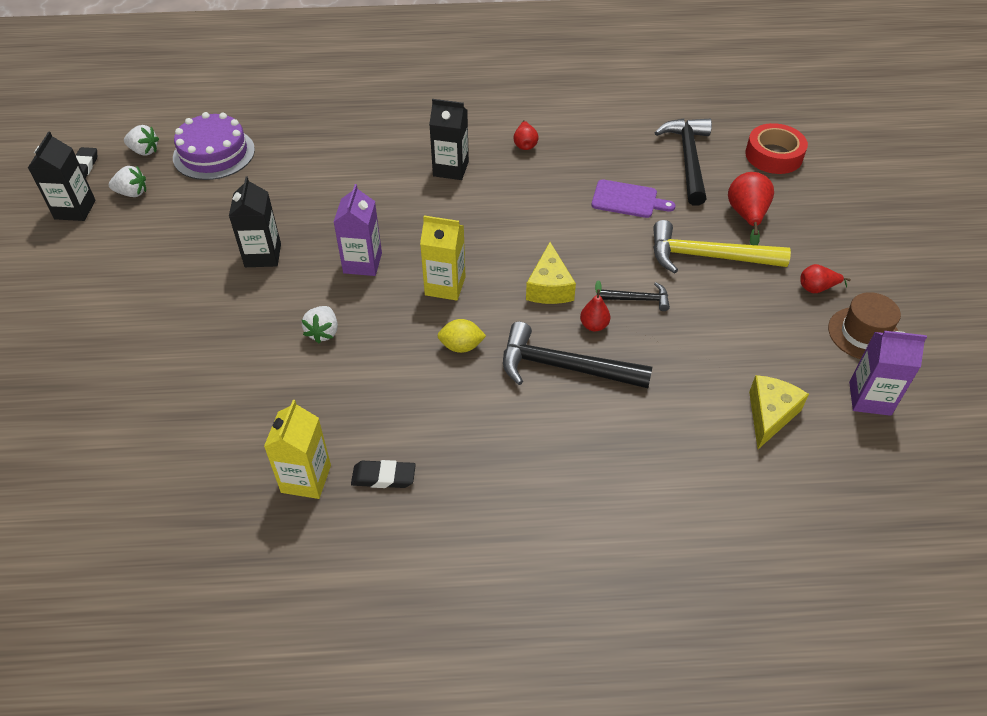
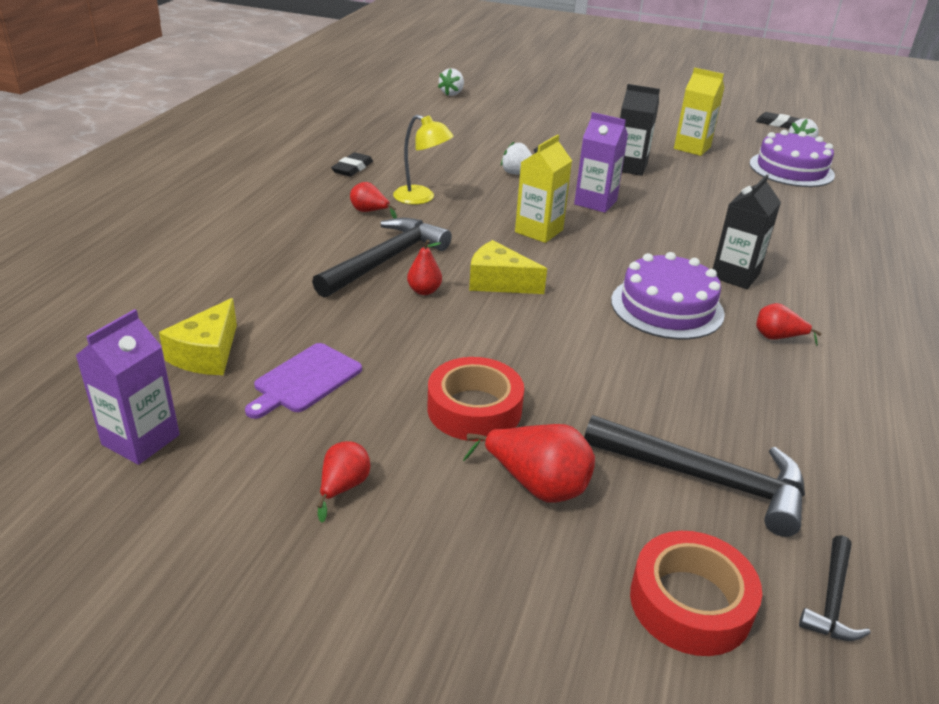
camera: 110 degrees right, 15 degrees down
(75, 209) = (721, 117): black carton -> none
(132, 193) = (738, 135): white strawberry -> white strawberry (452, 93)
(306, 479) = (379, 147): yellow carton -> yellow carton (692, 148)
(426, 387) = (421, 198): none -> yellow lamp
(461, 346) = (454, 221): yellow lemon -> none
(481, 416) = (370, 212): none -> red pear
(521, 195) = (667, 307): none -> purple cake
(628, 200) = (625, 383): purple cutting board -> purple cutting board (304, 380)
(637, 299) = (440, 329): black hammer -> black hammer (832, 599)
(707, 257) = (474, 409): yellow hammer -> red tape
(770, 415) = (207, 354): yellow cheese -> yellow cheese turned 60 degrees clockwise
(863, 334) = (229, 491): brown hat -> none

